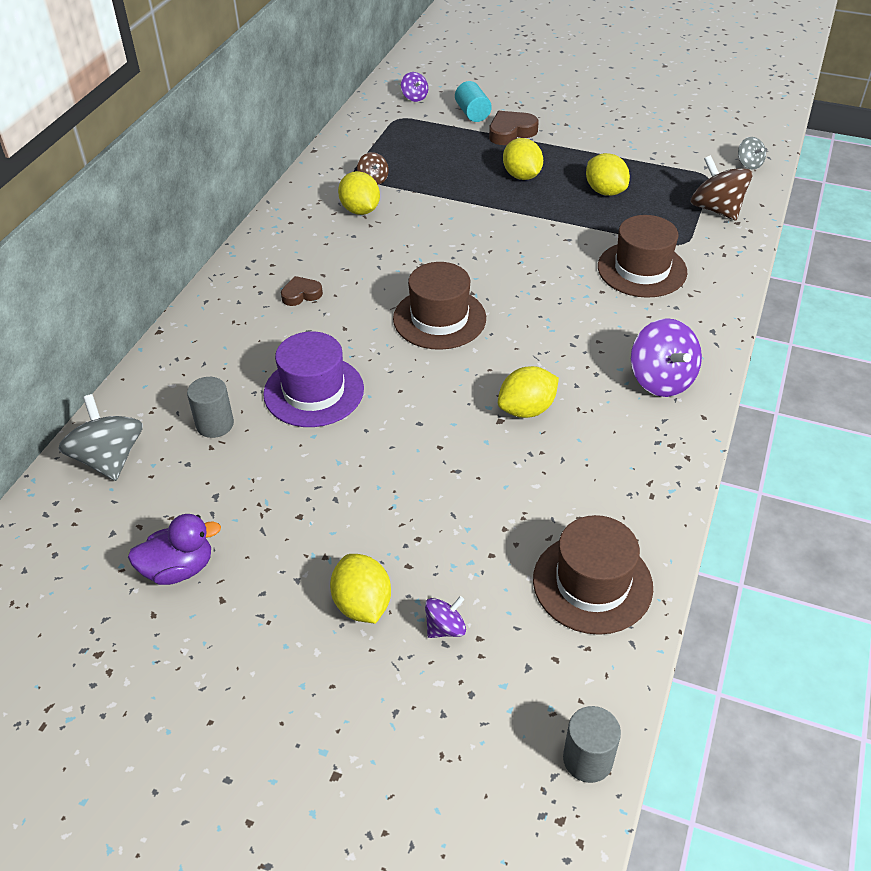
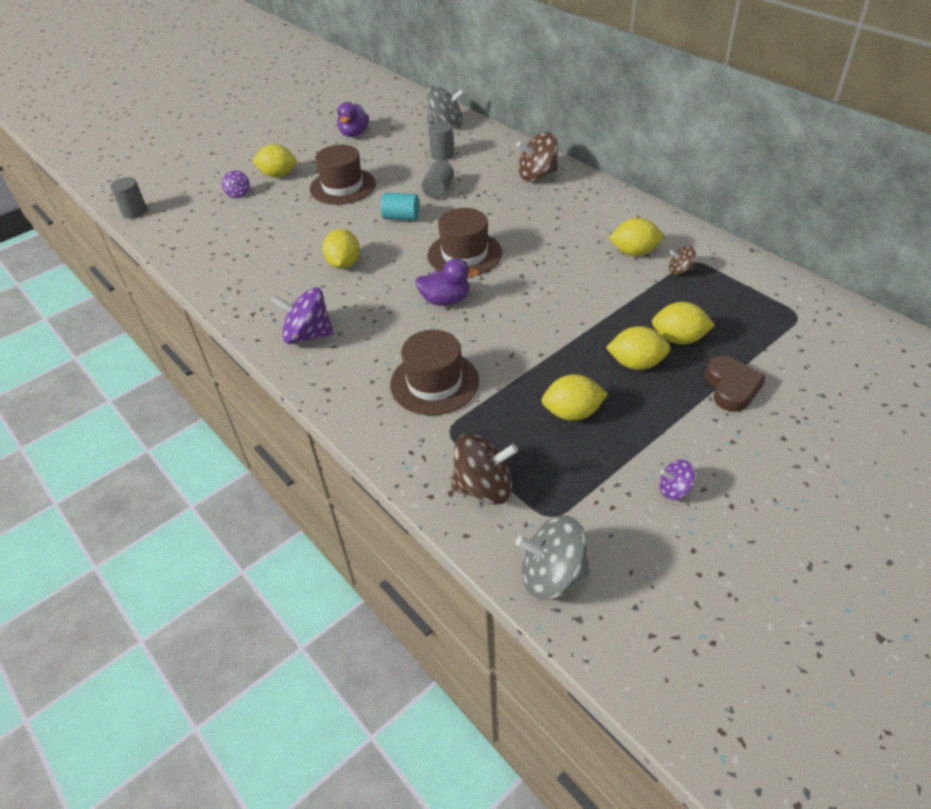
camera: 120 degrees right, 0 degrees up
(233, 316) = (537, 175): none -> brown spinning top
(301, 294) = (540, 204): brown heart -> none
(314, 391) = (438, 190): purple hat -> grey cylinder
(414, 97) = (844, 339): purple spinning top -> purple spinning top (674, 489)
(472, 113) = (788, 372): turquoise cylinder -> turquoise cylinder (401, 217)
(473, 163) = (679, 339): none -> yellow lemon
(527, 304) = (445, 300): none -> purple duck
(592, 583) = (205, 244): brown hat -> brown hat (342, 186)
(749, 164) = (552, 575): grey spinning top -> grey spinning top, size x1.89

